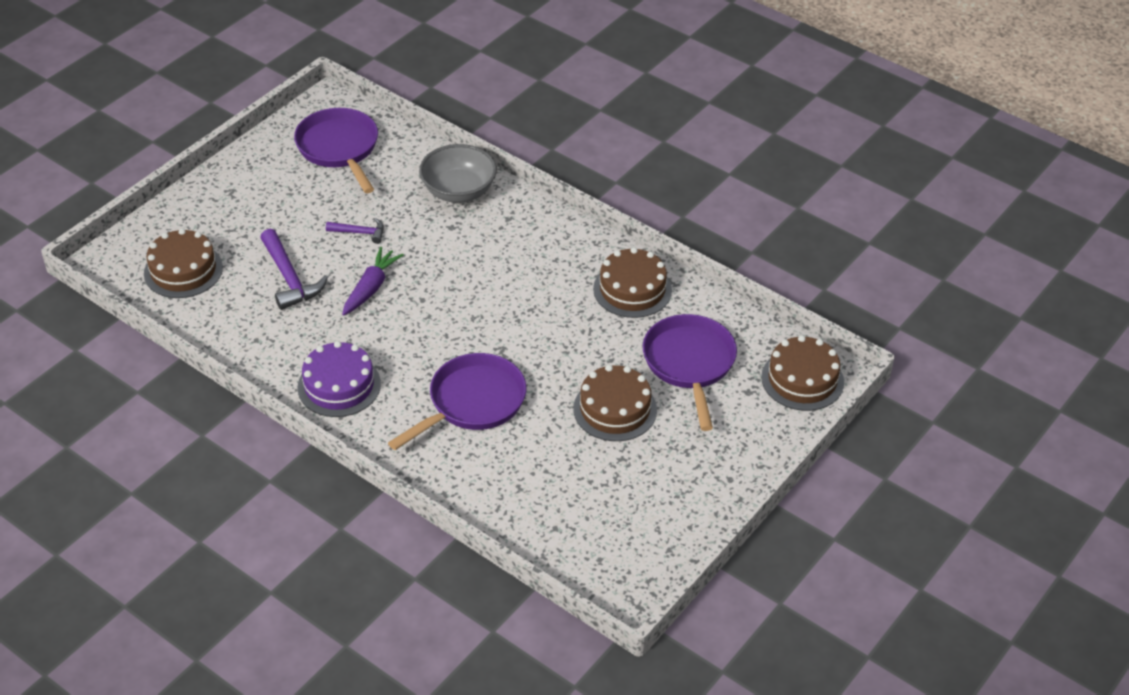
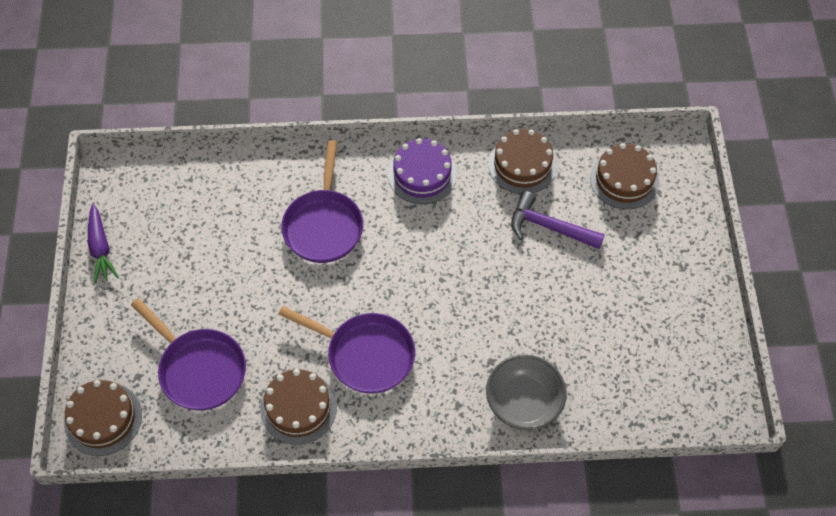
camera: 140 degrees right, 15 degrees up
(339, 148) = (660, 371): purple pan -> purple pan (365, 355)
(360, 233) = (549, 302): purple hammer -> none
(371, 288) = (486, 262): purple carrot -> purple carrot (101, 248)
(615, 409) = (223, 290): brown cake -> brown cake (522, 165)

